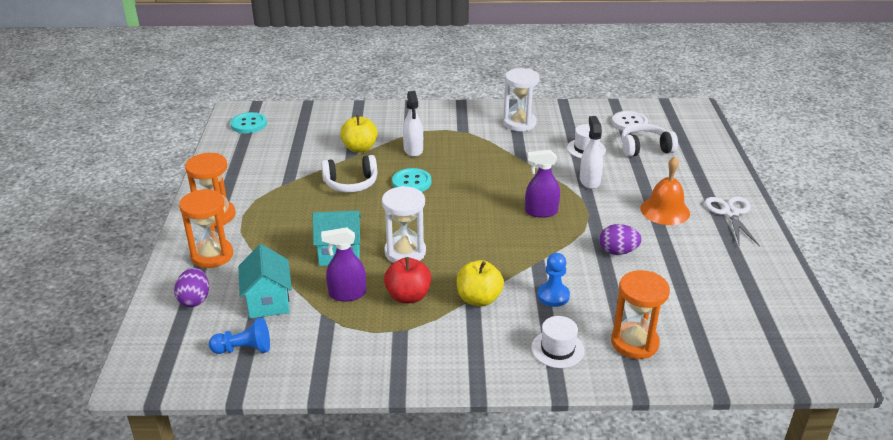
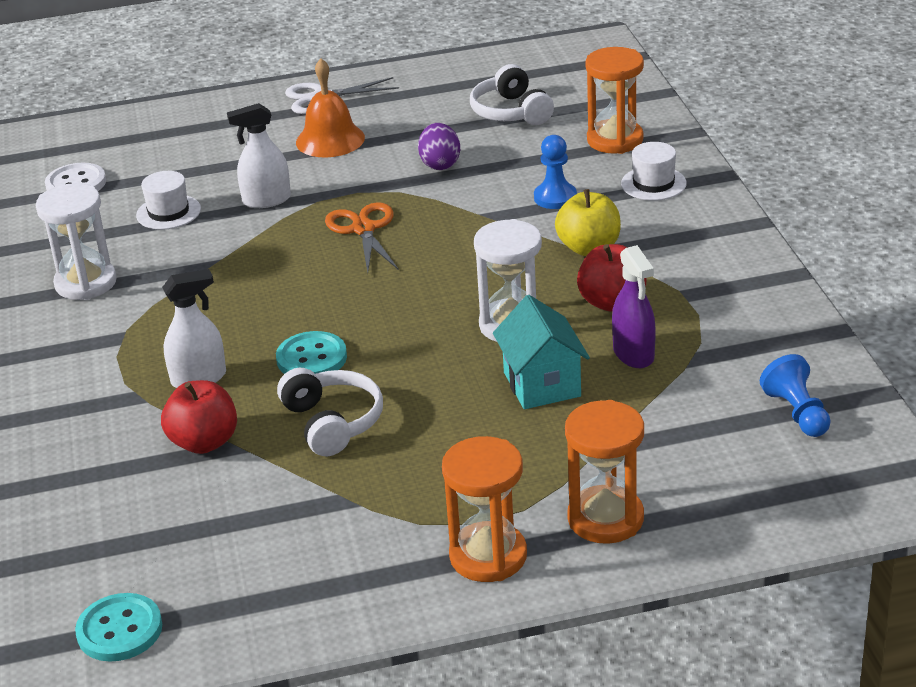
camera: 100 degrees left, 0 degrees up
(195, 299) = (723, 497): purple egg -> none
(268, 302) = (688, 421): turquoise house -> none
(359, 148) = (204, 442): yellow apple -> red apple
(541, 212) = (363, 229): purple spray bottle -> orange scissors
(645, 148) = (159, 165): white headphones -> white headphones (511, 112)

